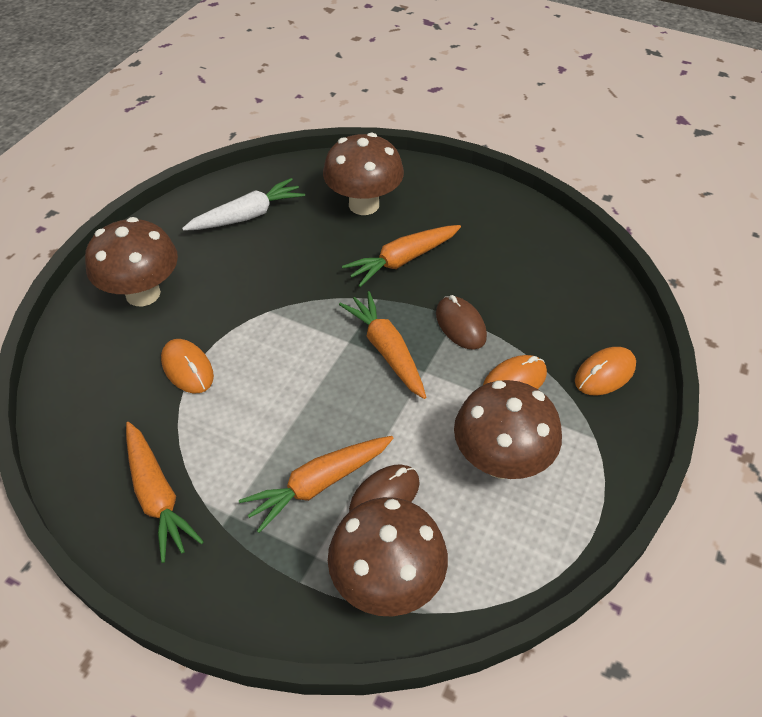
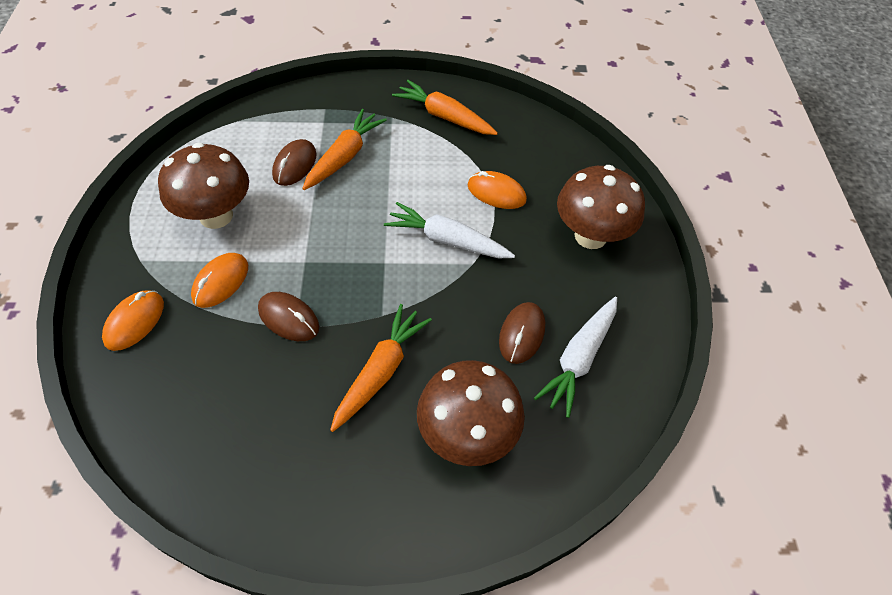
camera: 150 degrees right, 5 degrees up
(275, 245) = (522, 334): none -> brown mouse
(275, 339) = (447, 240): none -> white carrot
(386, 350) = (346, 267): orange carrot -> none
(387, 582) = (271, 124): brown mushroom -> none

